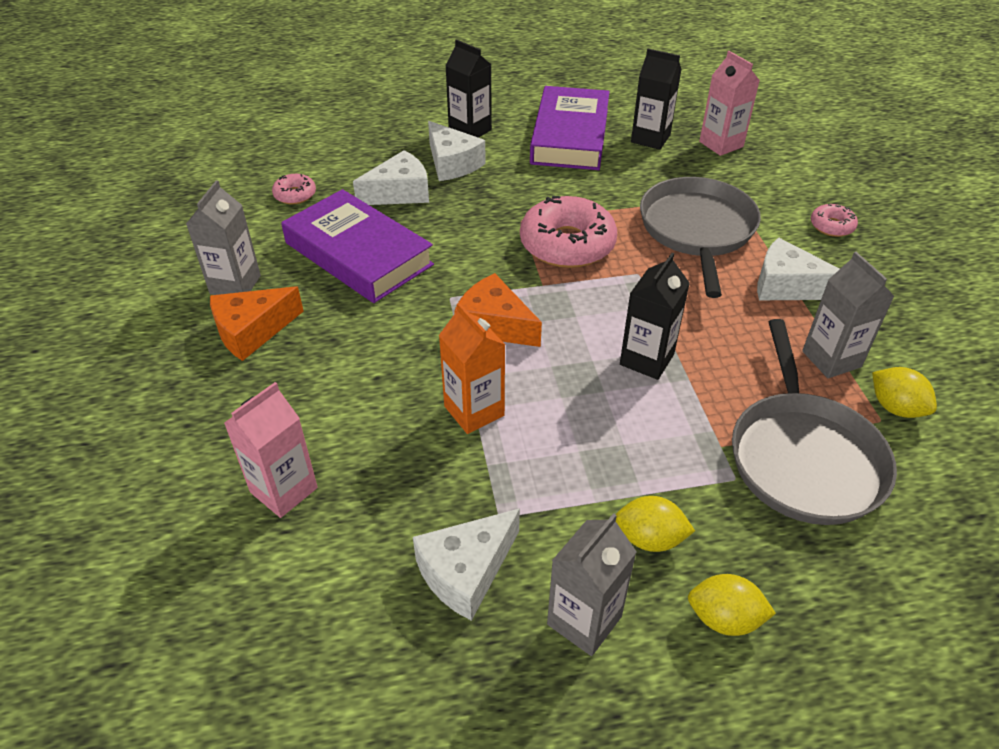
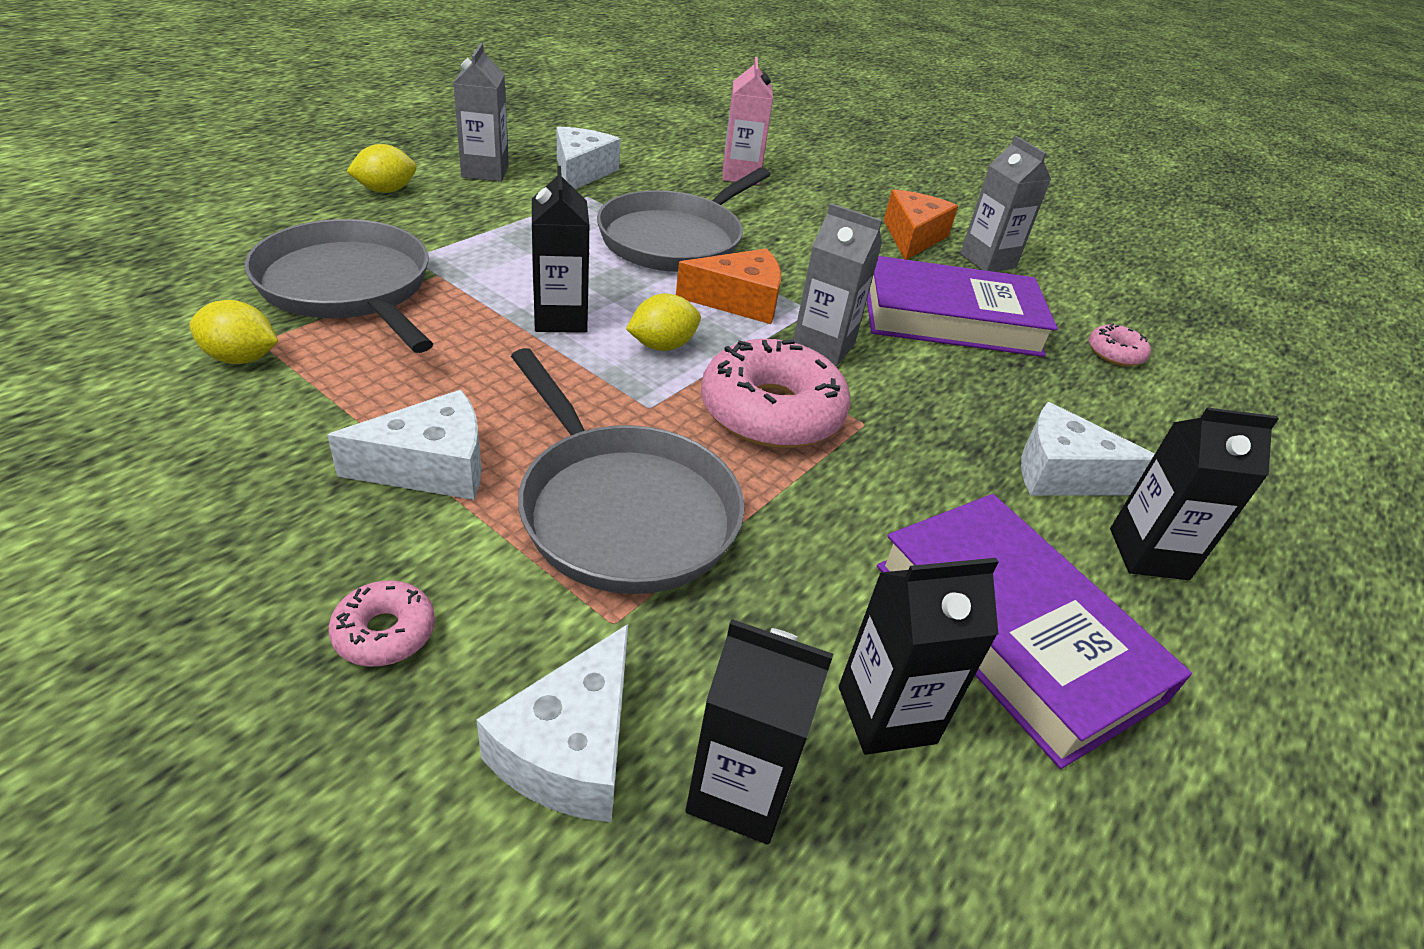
camera: 135 degrees right, 5 degrees down
(399, 193) = (1037, 400): white cheese -> white cheese (571, 748)
(474, 411) = (675, 240): orange carton -> grey pan
(649, 538) = (466, 211): yellow lemon -> yellow lemon (662, 346)
(721, 144) = (739, 790): pink carton -> black carton
(831, 359) = (336, 386): grey carton -> grey carton (823, 346)

